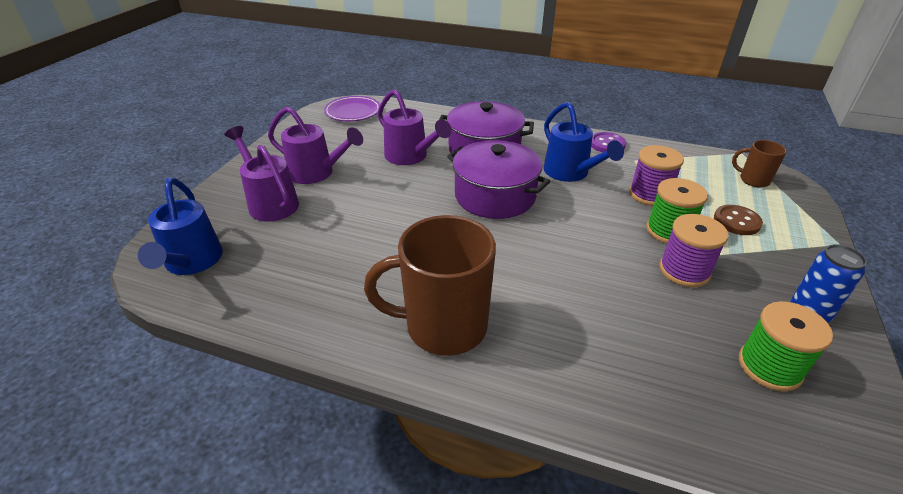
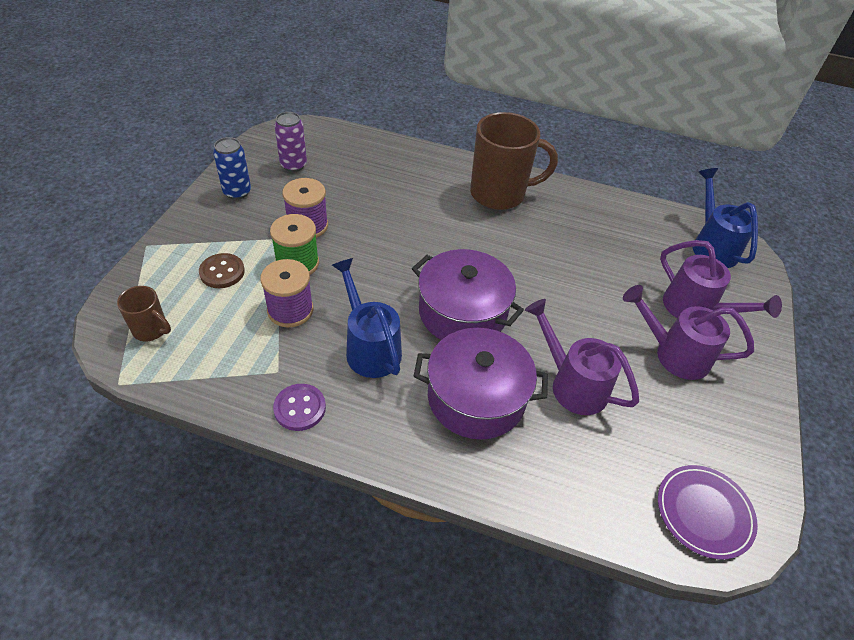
camera: 175 degrees right, 10 degrees up
(769, 367) = (293, 165): green spool -> purple can

